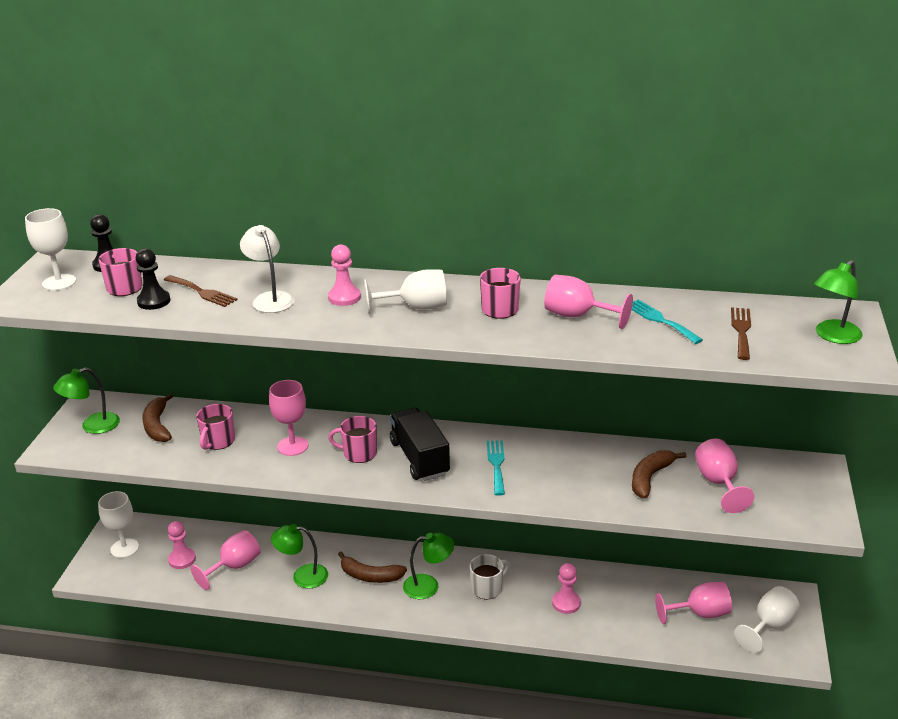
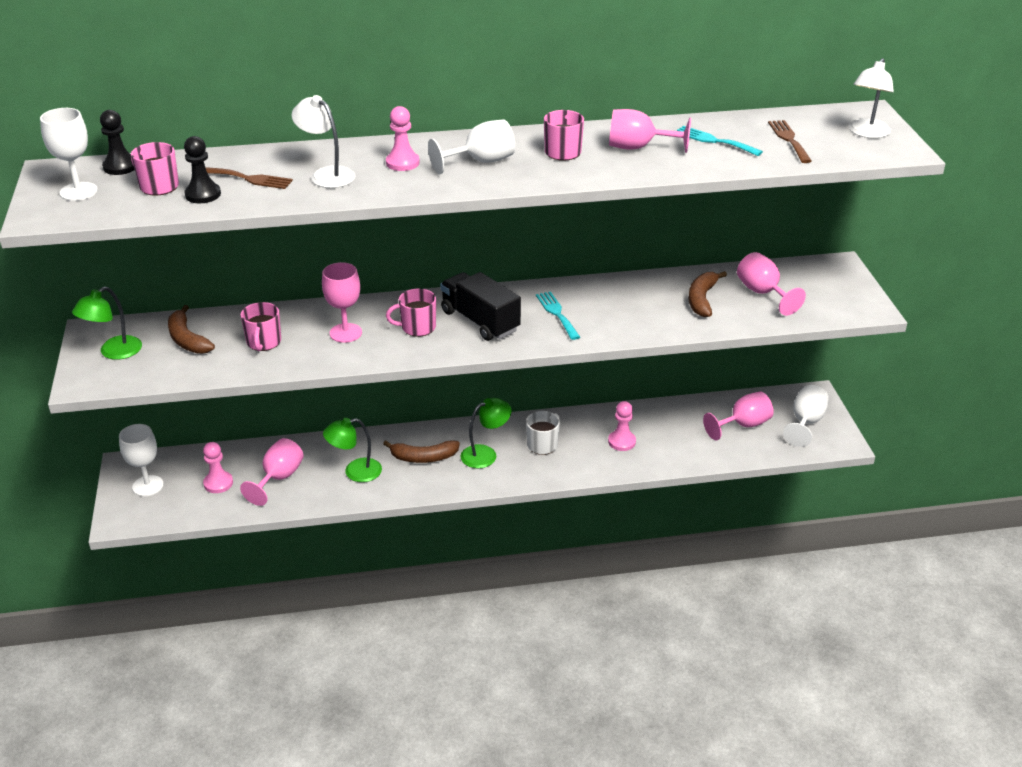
camera: 20 degrees left, 5 degrees up
(833, 336) = (867, 133): green lamp -> white lamp

